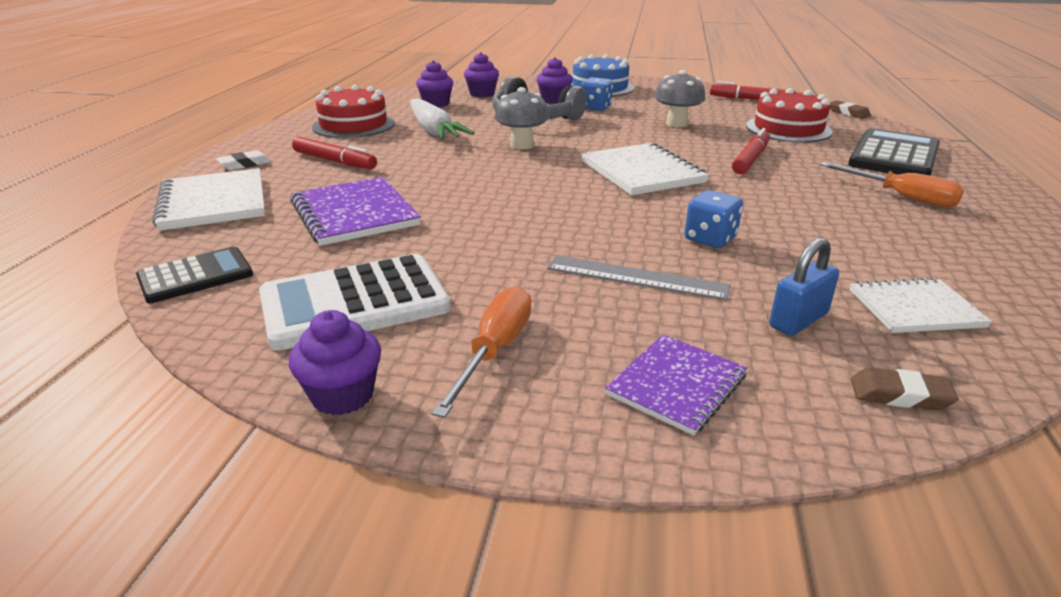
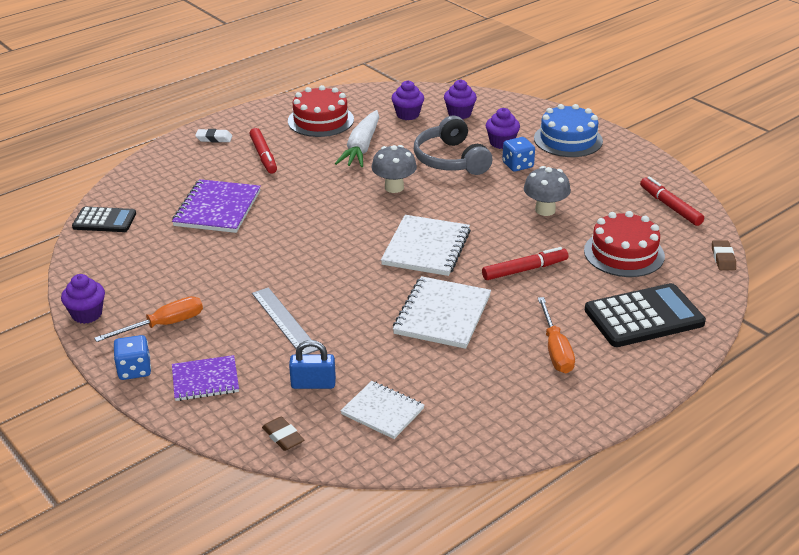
camera: 40 degrees right, 5 degrees up
(213, 202) = (164, 167): white notebook -> white notebook (442, 315)
(355, 303) = (145, 270): white calculator -> none
(710, 239) = (367, 317): blue dice -> blue dice (134, 370)

